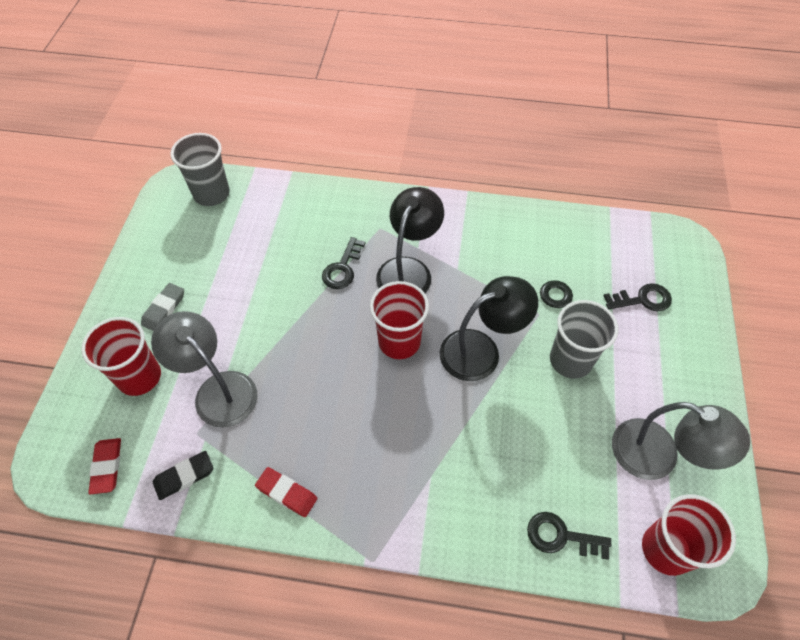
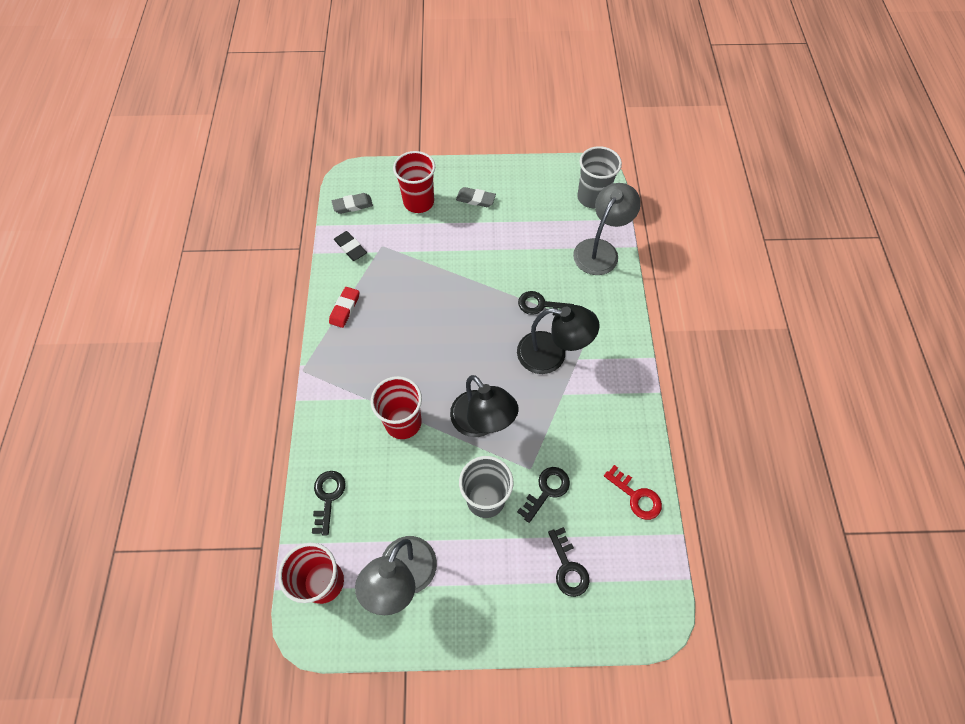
camera: 80 degrees right, 5 degrees up
(107, 467) = (352, 205): red eraser -> grey eraser
(218, 390) = (416, 249): grey lamp -> grey lamp (600, 250)
(399, 342) = (478, 359): red cup -> red cup (403, 422)
(573, 232) = (636, 496): none -> red key

